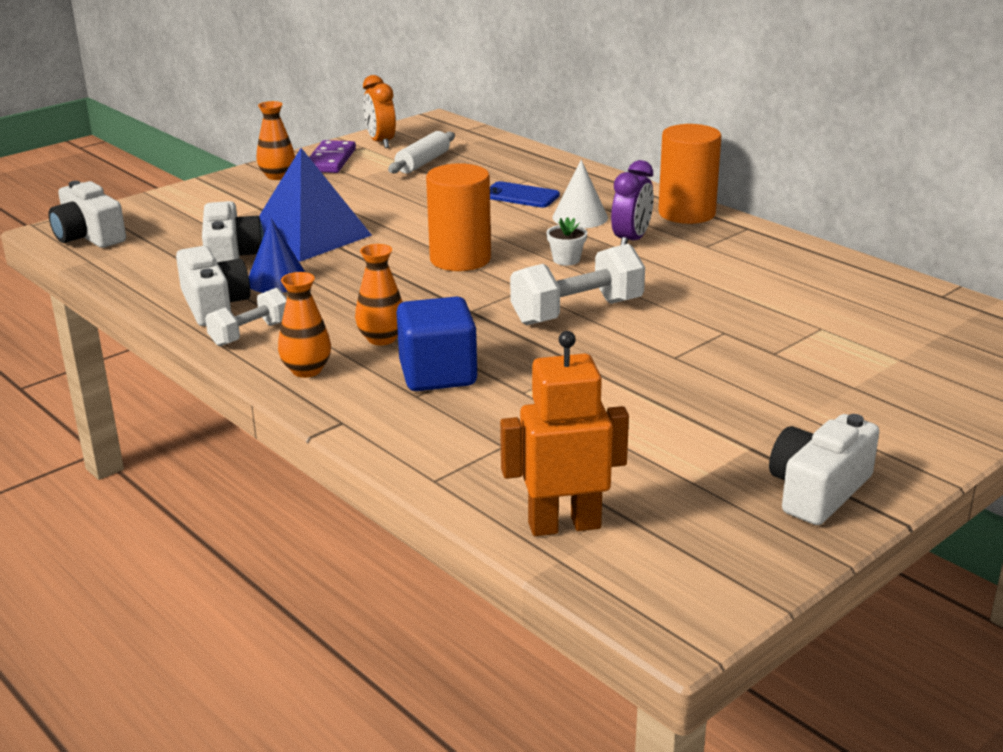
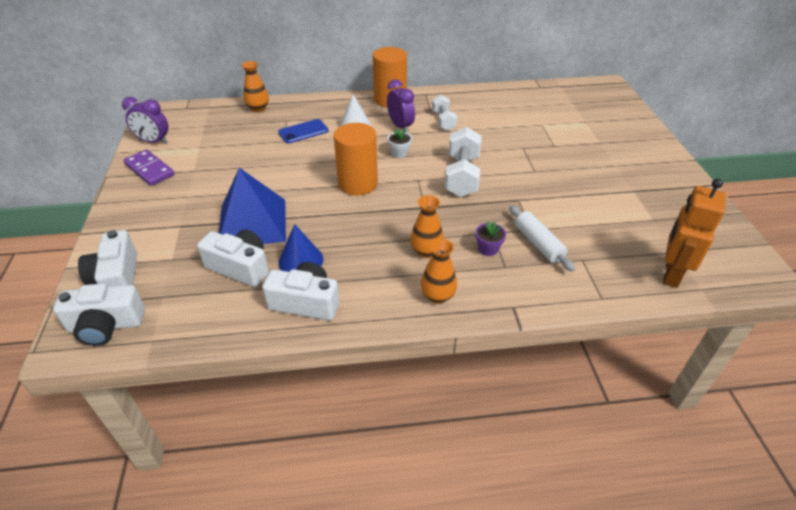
camera: 55 degrees left, 15 degrees up
(250, 334) = (365, 301): white dumbbell -> white dumbbell (443, 121)
(277, 176) = (139, 199): orange vase -> orange vase (258, 108)
(381, 142) = (153, 141): orange clock -> purple clock
(423, 163) = (209, 141): white rolling pin -> white rolling pin (538, 244)
(438, 374) = (488, 249): blue cube -> purple flower pot
(818, 491) = (680, 192): white camera -> white camera (117, 277)

